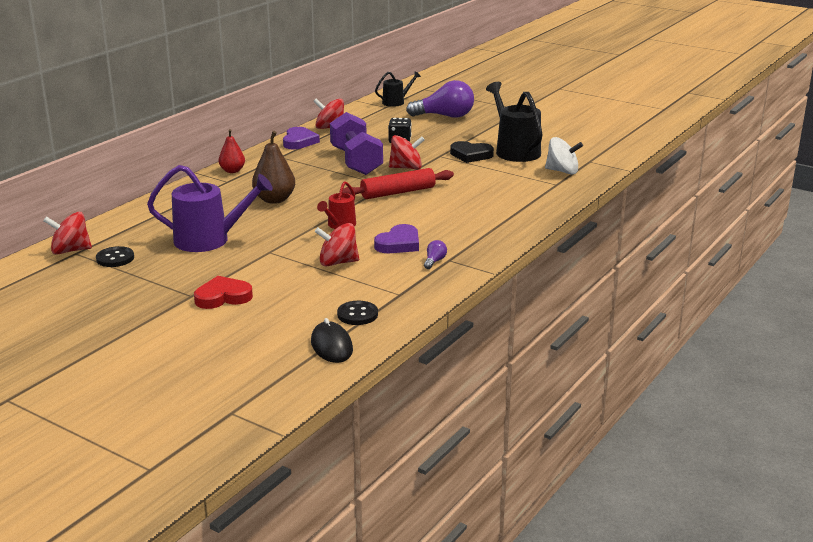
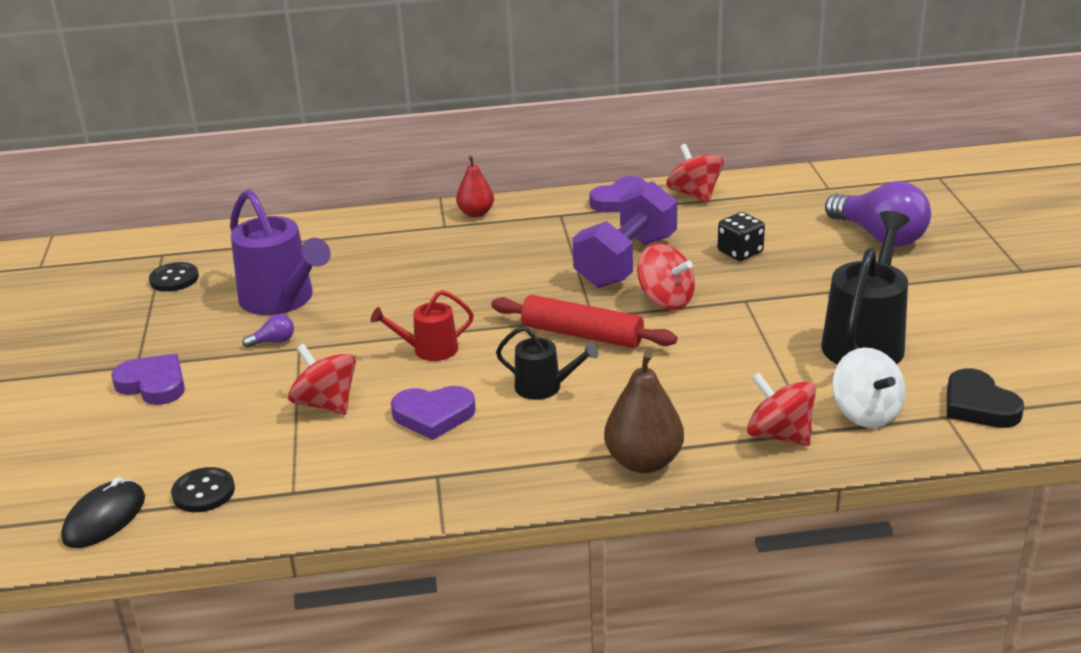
camera: 50 degrees right, 5 degrees up
(70, 250) = (164, 249): red spinning top -> red spinning top (779, 435)
(223, 297) = (153, 384): red heart -> purple heart
(274, 200) = (438, 276): brown pear -> brown pear (644, 462)
(396, 102) = (856, 185): black watering can -> black watering can (544, 387)
(434, 261) = (417, 467): purple light bulb -> purple light bulb (273, 342)
(471, 155) = (788, 319): black heart -> black heart (978, 405)

